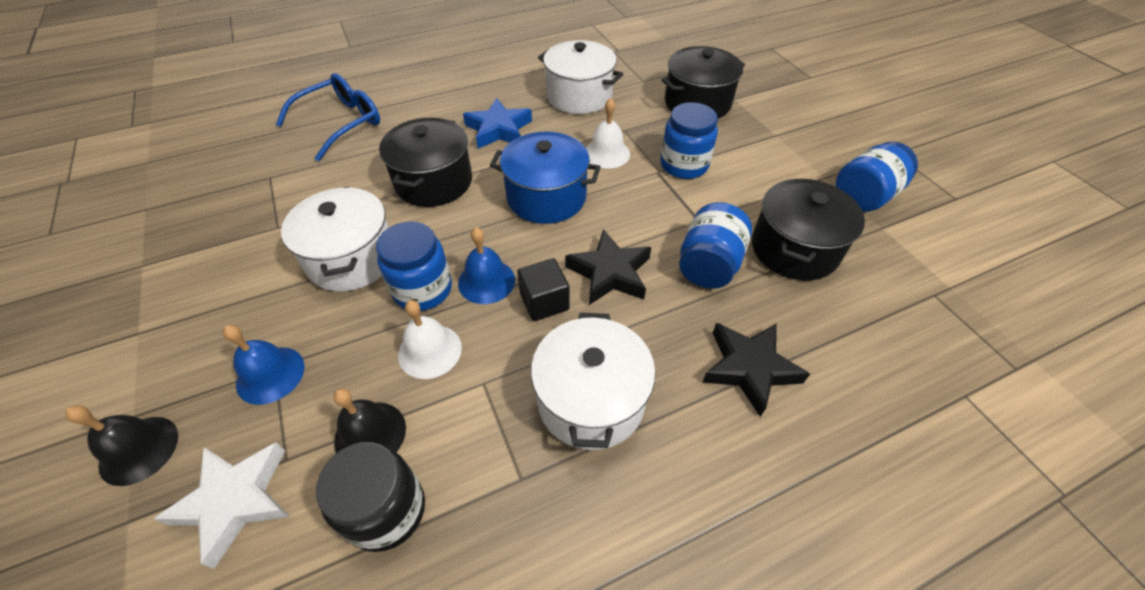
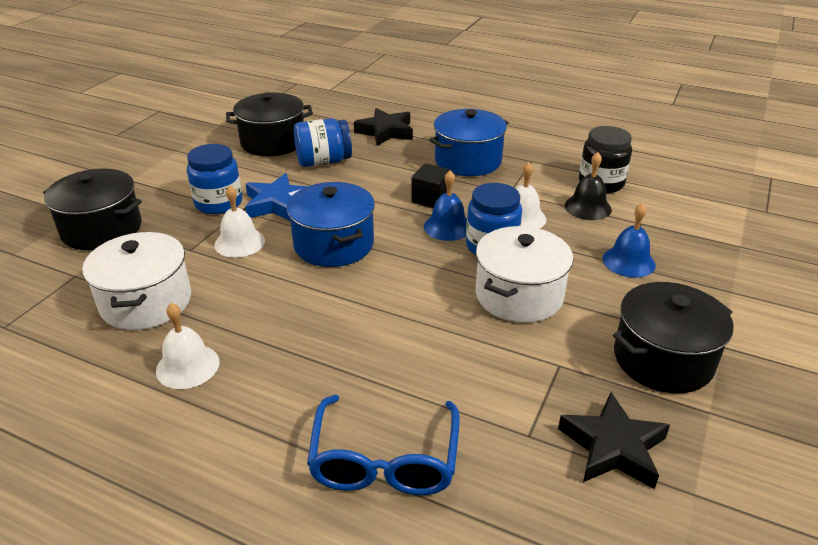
camera: 130 degrees left, 15 degrees down
(139, 450) = (729, 271): black bell -> none
(235, 500) = (675, 223): white star -> none
(341, 123) = (384, 460): blue glasses -> blue glasses turned 90 degrees counterclockwise
(433, 182) = (388, 313): black pot -> black pot (663, 359)
(498, 92) = (187, 366): none -> white bell
(498, 129) = (265, 322): blue star -> blue star (278, 203)
(591, 400) = (468, 161): white pot -> blue pot
(610, 273) = (376, 188): black star -> black star (613, 447)
(864, 196) = (187, 134): blue jar -> none

